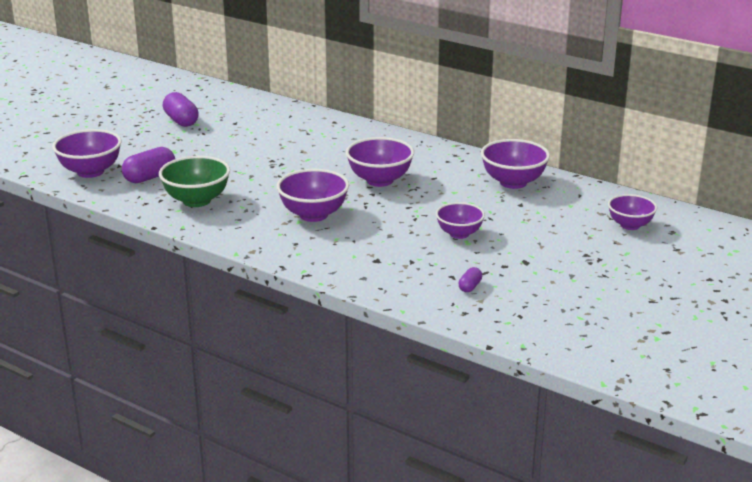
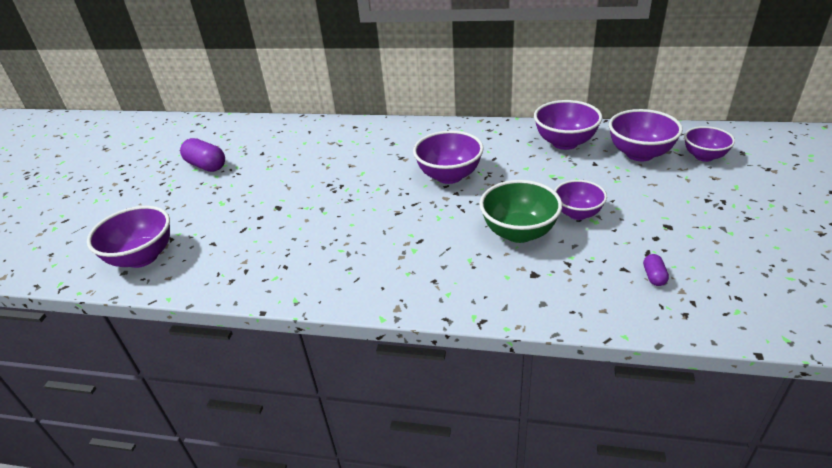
camera: 20 degrees left, 10 degrees up
(150, 177) = (215, 244): purple capsule -> none
(196, 200) = (287, 258): green bowl -> green bowl (519, 232)
(313, 215) = (422, 237): purple bowl -> purple bowl (639, 154)

